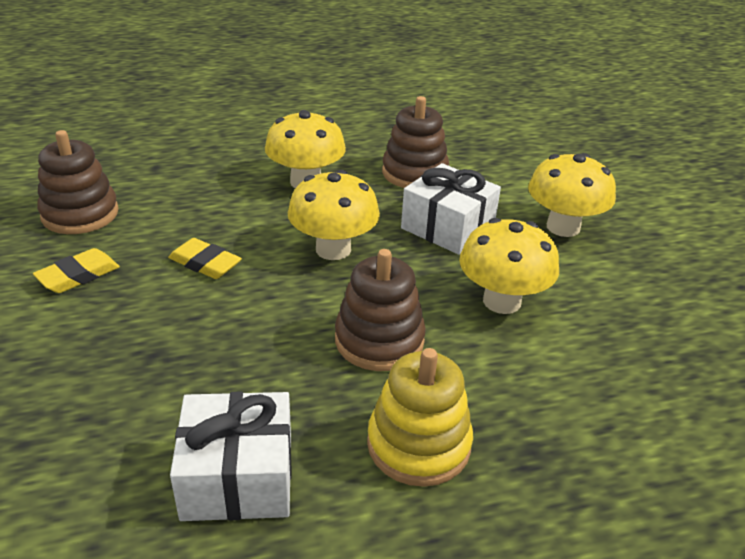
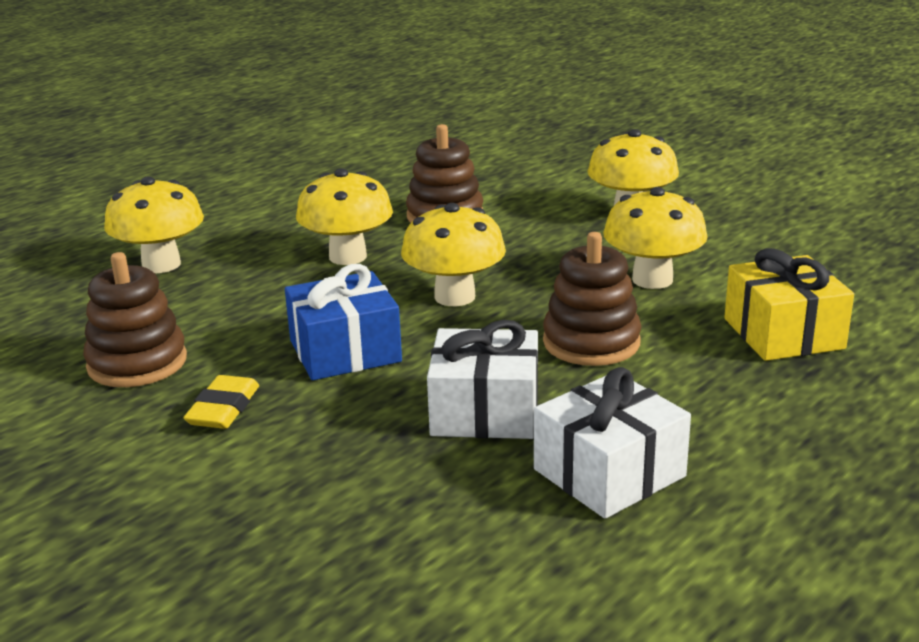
camera: 30 degrees left, 10 degrees down
(188, 141) = (161, 265): none -> yellow mushroom
(205, 263) = (345, 351): yellow eraser -> blue gift
(418, 444) = (718, 392): yellow stacking toy -> none
(447, 227) = (534, 245): white gift -> white gift (485, 411)
(550, 412) = (783, 333): none -> yellow gift

